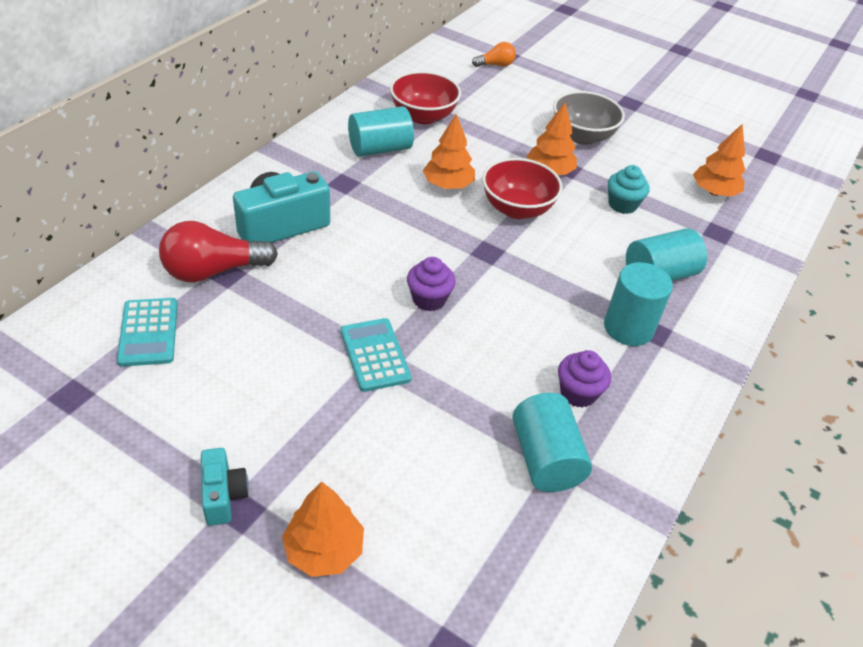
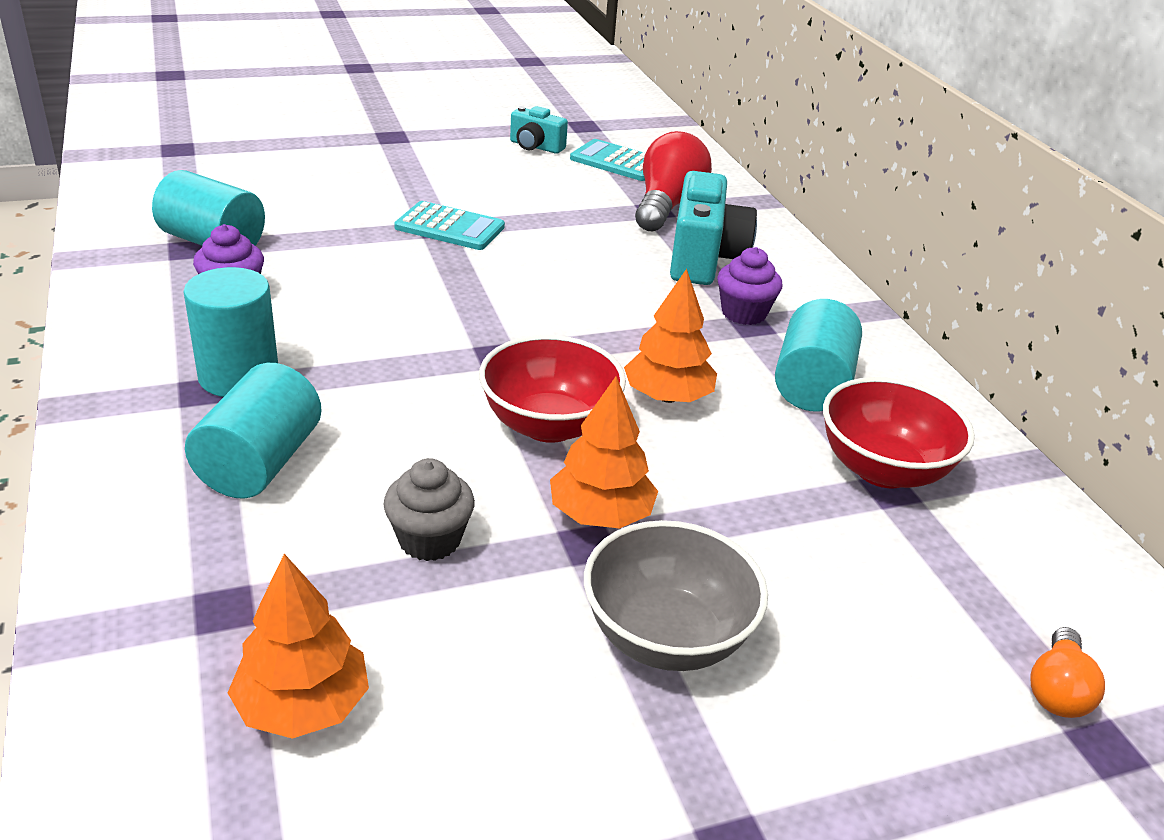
camera: 130 degrees right, 10 degrees down
(223, 495) = (414, 136): turquoise camera -> turquoise camera (535, 147)
(324, 550) = (315, 145): orange tree -> none
(429, 299) = (477, 282): purple cupcake -> purple cupcake (743, 313)
(622, 205) = (429, 540): turquoise cupcake -> grey cupcake

